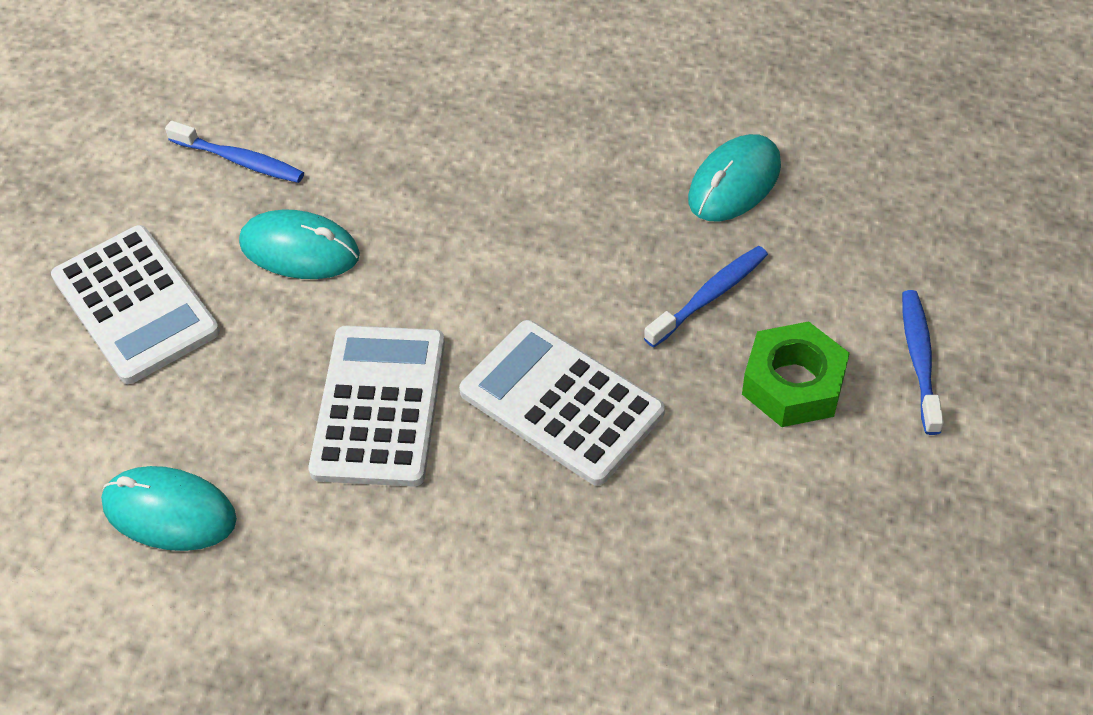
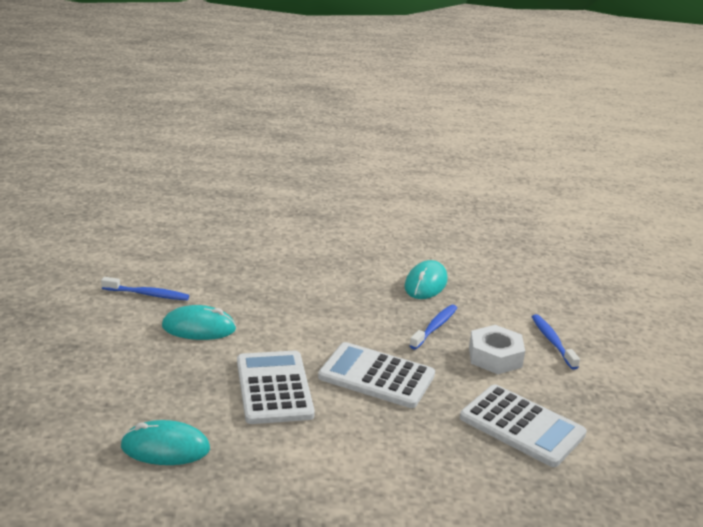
camera: 20 degrees left, 25 degrees down
(135, 305) = (107, 359): white calculator -> white calculator (522, 426)
(793, 384) = (495, 357): green nut -> white nut

